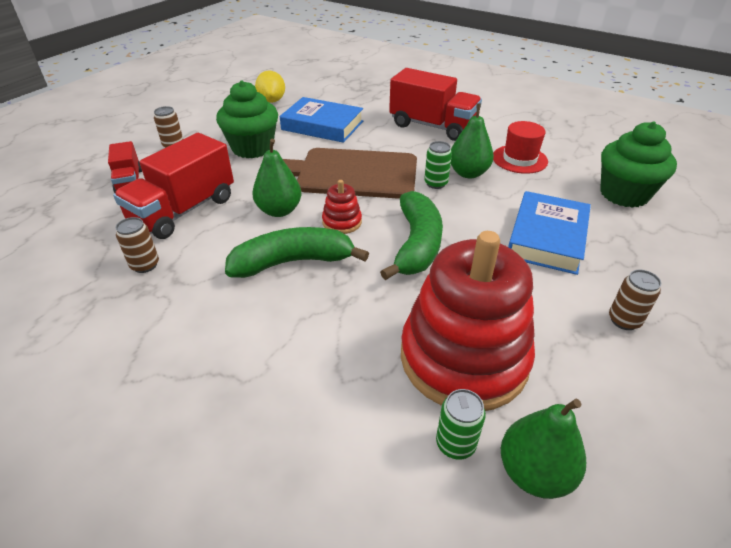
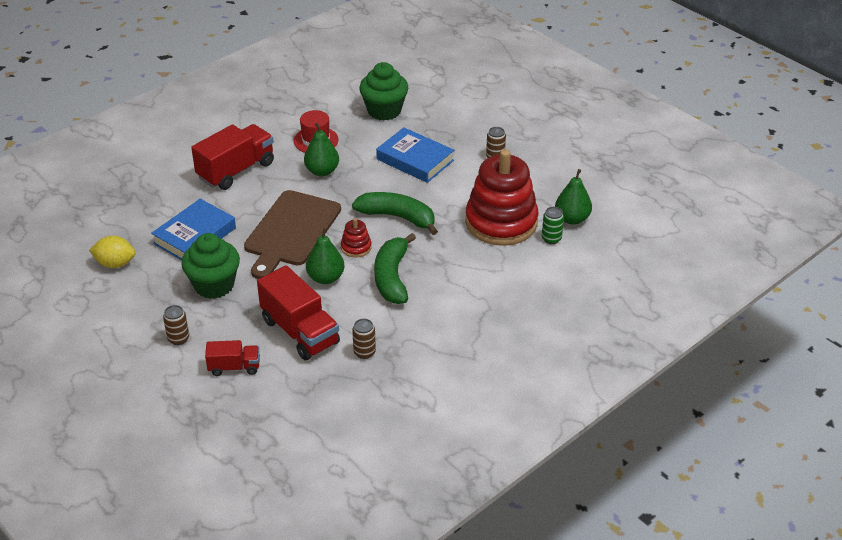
camera: 75 degrees left, 0 degrees up
(435, 183) = (328, 191): green can -> none

